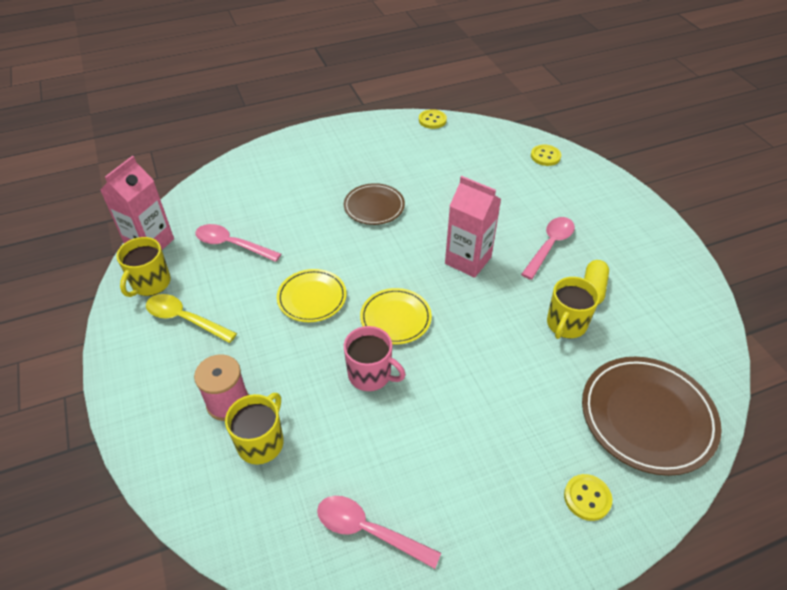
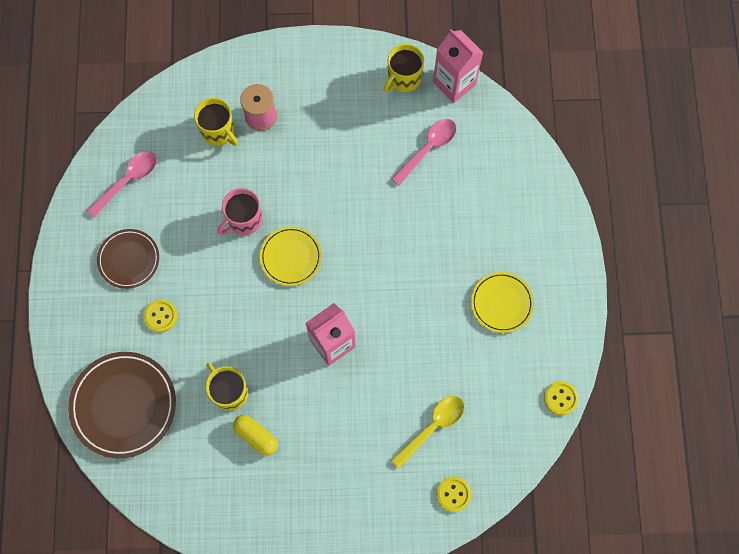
camera: 110 degrees right, 25 degrees up
(150, 283) = (403, 78): yellow mug -> yellow mug turned 90 degrees counterclockwise
(185, 319) = (353, 99): yellow spoon -> yellow spoon (432, 427)
(312, 298) = (339, 198): yellow plate -> yellow plate (501, 303)
(374, 207) = (435, 285): brown plate -> brown plate (129, 259)
(549, 246) = (321, 426): pink spoon -> none
(587, 498) = (87, 326): yellow button -> yellow button (160, 316)

